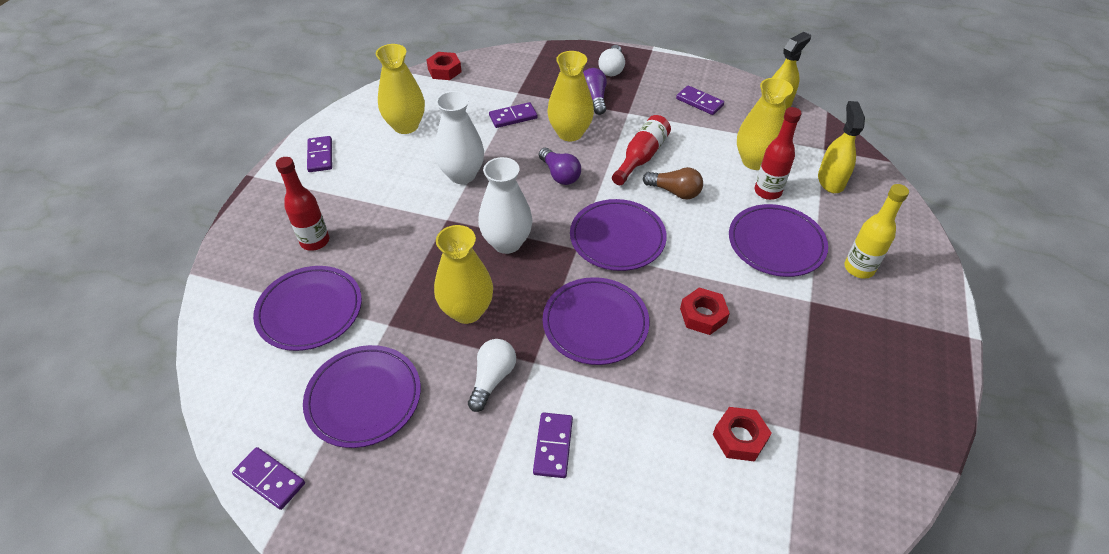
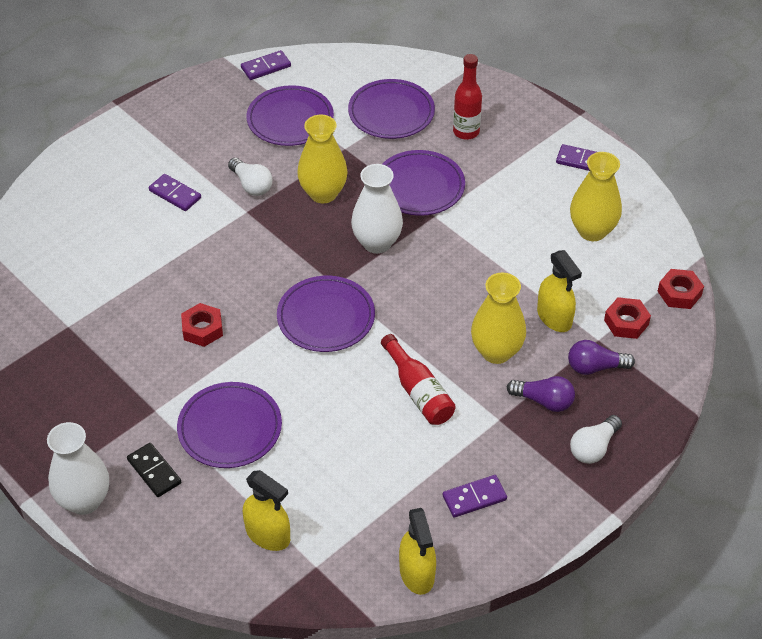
camera: 120 degrees right, 0 degrees up
(462, 175) = (487, 246): white vase -> white vase (84, 500)
(513, 117) = (554, 317): purple domino -> yellow spray bottle
(560, 175) = (437, 315): purple light bulb -> purple light bulb (595, 367)
(595, 323) = (250, 260): purple plate -> purple plate (419, 186)
(612, 69) = (593, 448): white light bulb -> white light bulb turned 90 degrees counterclockwise
(674, 192) = (350, 391): brown light bulb -> none
(739, 437) = (94, 290): red nut -> red nut (626, 322)
(755, 161) = (344, 486): yellow vase -> none
(767, 191) = (295, 467): red bottle -> none
(859, 268) = (154, 471): yellow bottle -> black domino

